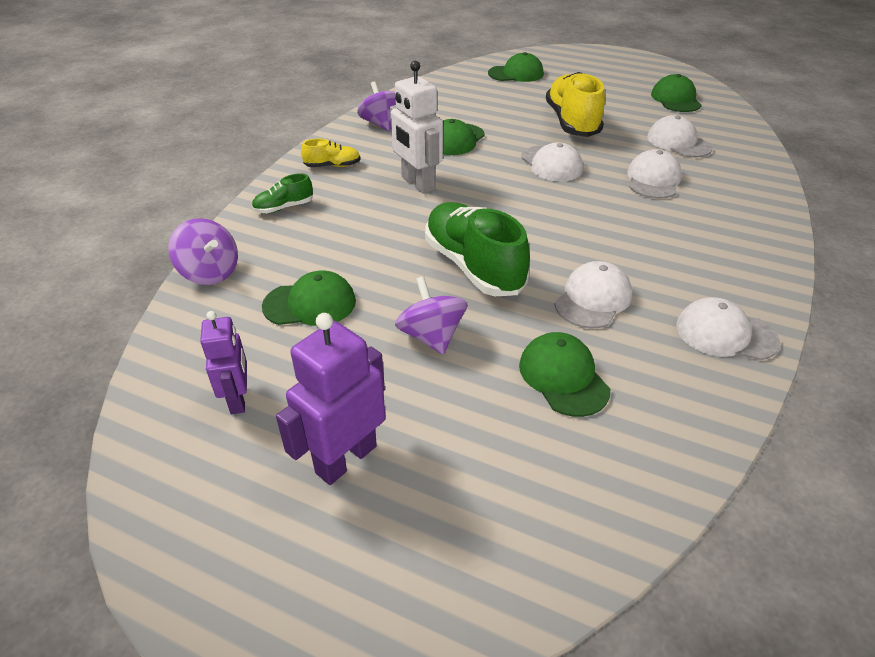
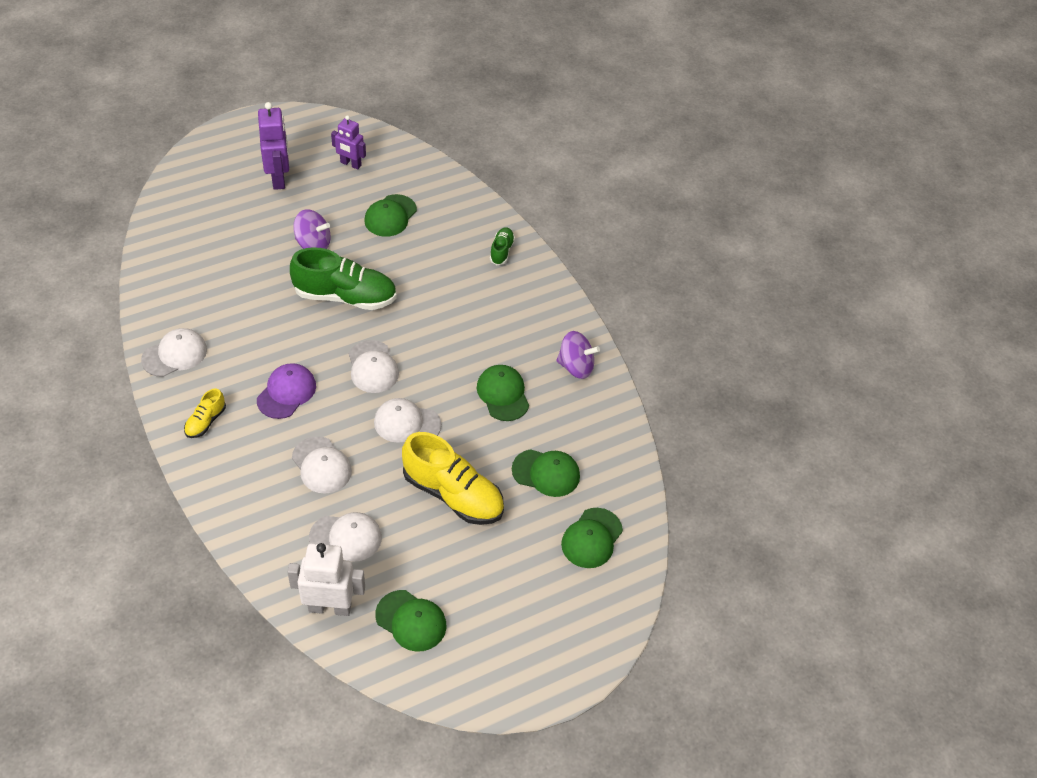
camera: 125 degrees right, 10 degrees up
(210, 272) = (462, 193): purple spinning top -> none
(332, 166) = (534, 301): yellow shoe -> yellow shoe (206, 421)
(417, 183) = (462, 330): white robot -> white robot (330, 607)
(563, 377) = (232, 270): green cap -> green cap (546, 473)
(593, 299) = (261, 324): white cap -> white cap (373, 367)
(630, 234) = (286, 392): none -> purple cap

